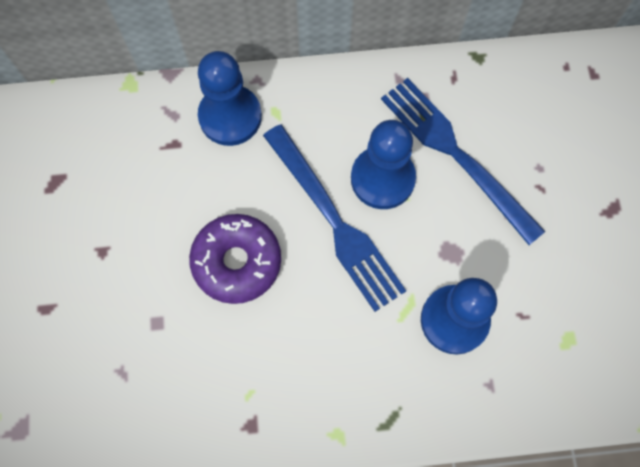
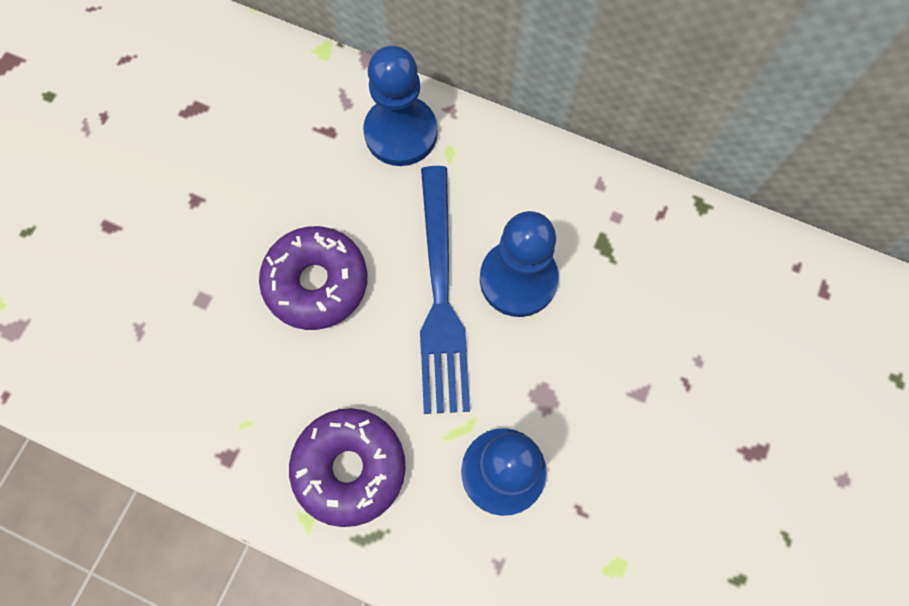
camera: 30 degrees right, 0 degrees up
(346, 380) = (350, 468): none -> purple donut
(456, 154) = (613, 296): blue fork -> none

